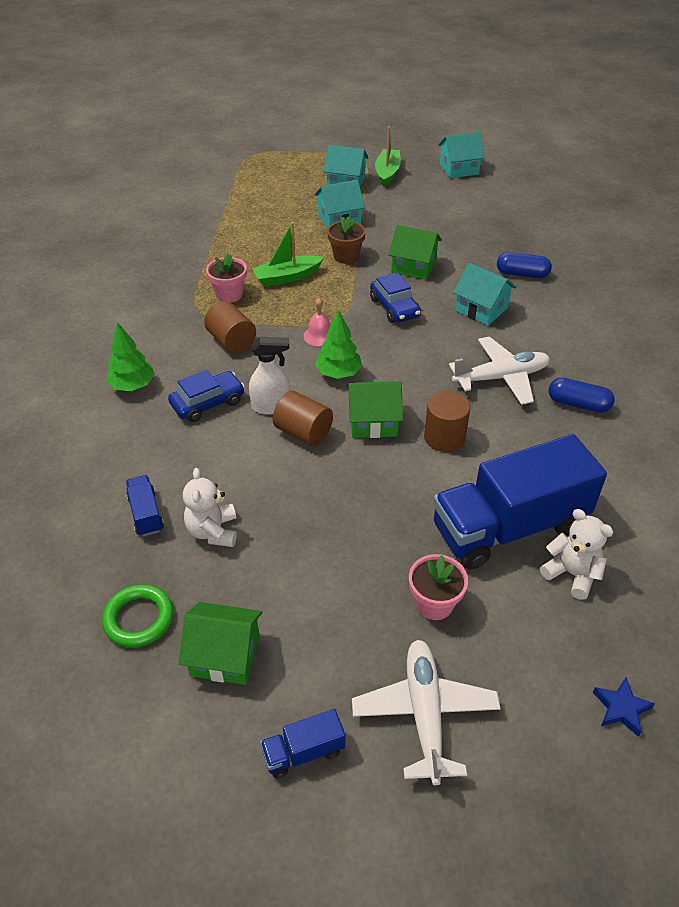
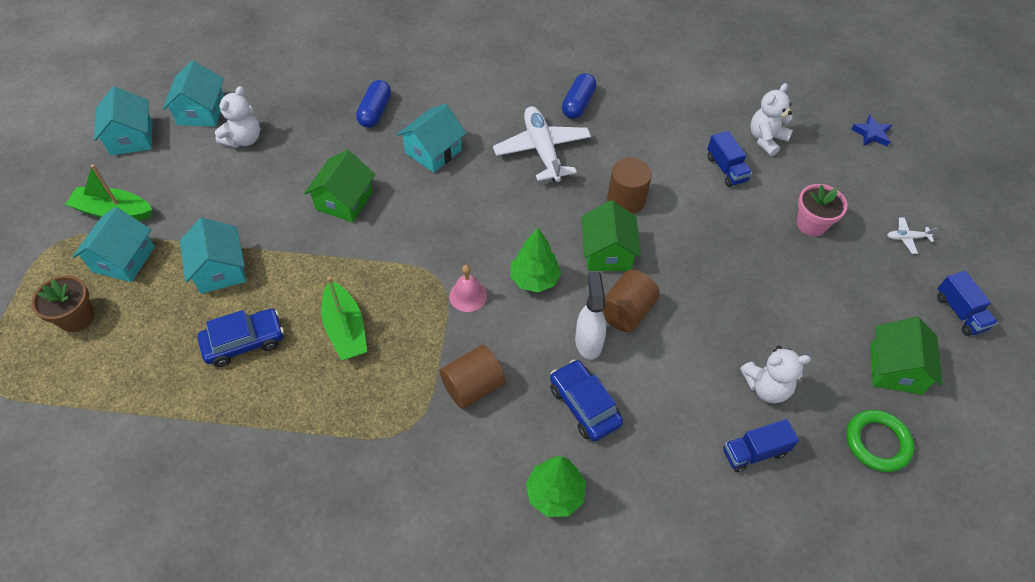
camera: 90 degrees left, 10 degrees up
(229, 294) = (374, 395): pink flower pot -> none
(346, 256) = (310, 265): brown flower pot -> brown flower pot (77, 317)
(394, 307) = (422, 223): blue car -> blue car (244, 342)
(424, 713) = (907, 238): white plane -> white plane, size x0.43
(470, 214) = (243, 139): none -> white teddy bear
(495, 192) = (201, 111): none -> turquoise house
(509, 527) = (726, 169): blue truck -> blue truck, size x0.42

